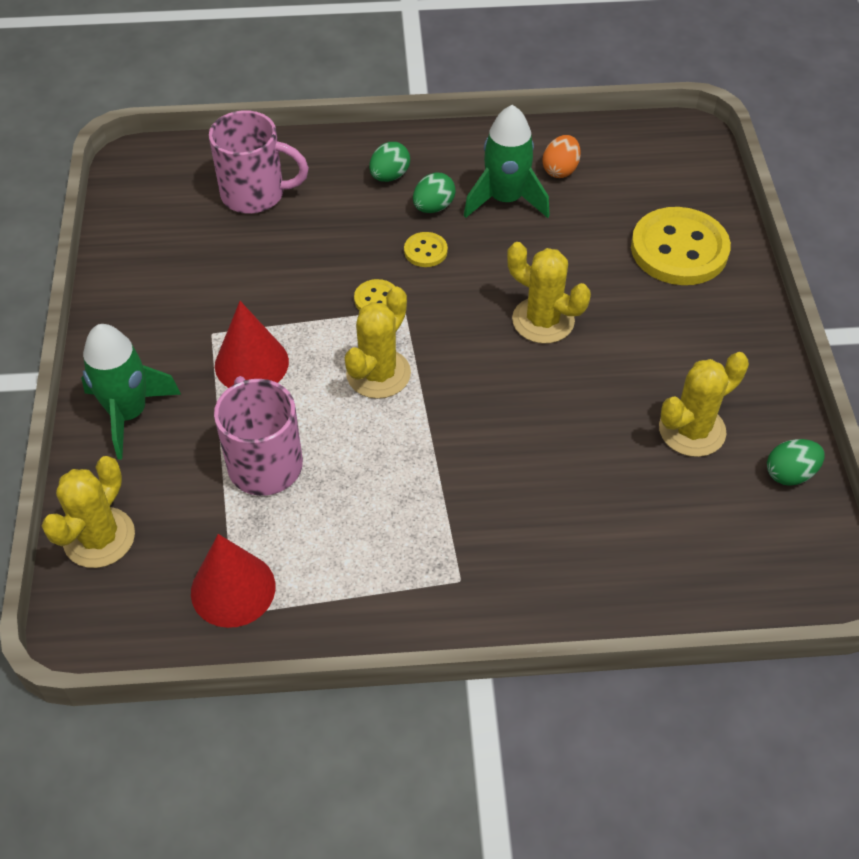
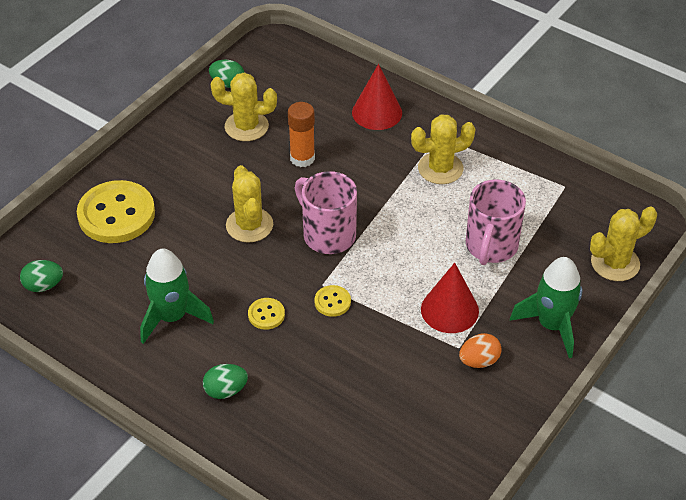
camera: 140 degrees left, 5 degrees down
(233, 589) = (557, 196): red cone -> red cone (377, 112)
(255, 194) = (336, 442): pink mug -> pink mug (328, 234)
(378, 374) = (378, 255): yellow cactus -> yellow cactus (440, 168)
(433, 207) = (224, 344): green egg -> green egg (44, 286)
(560, 170) = (109, 314): orange egg -> orange egg (479, 361)
(582, 433) = (302, 158): none -> orange glue stick

